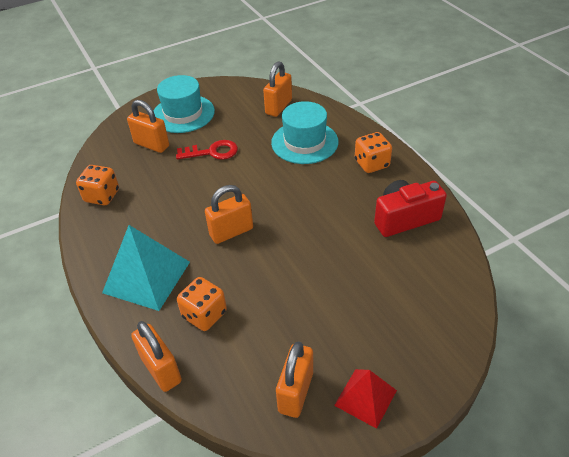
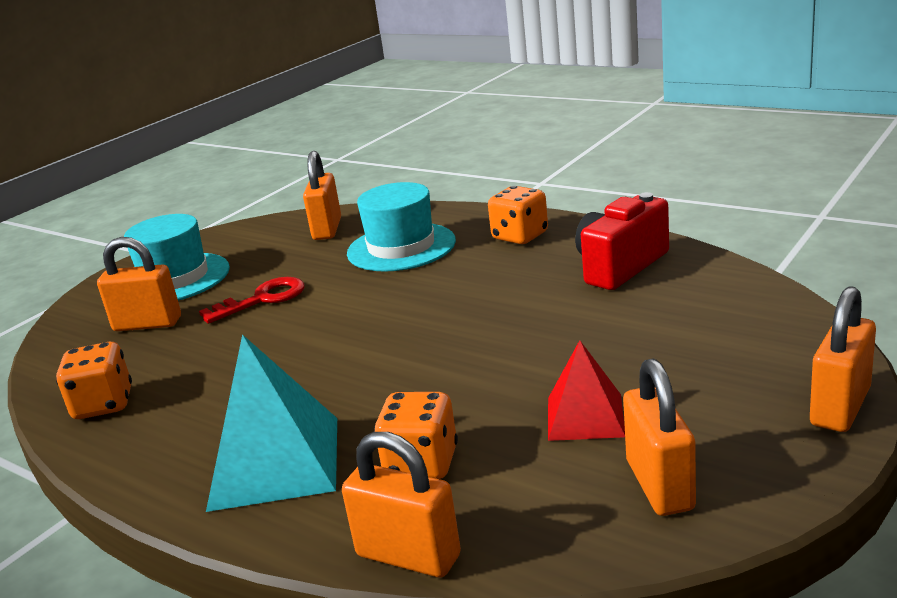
camera: 25 degrees left, 20 degrees down
(231, 232) = (376, 364): orange padlock -> orange padlock (840, 407)
(365, 397) = (766, 447): red pyramid -> red pyramid (585, 417)

